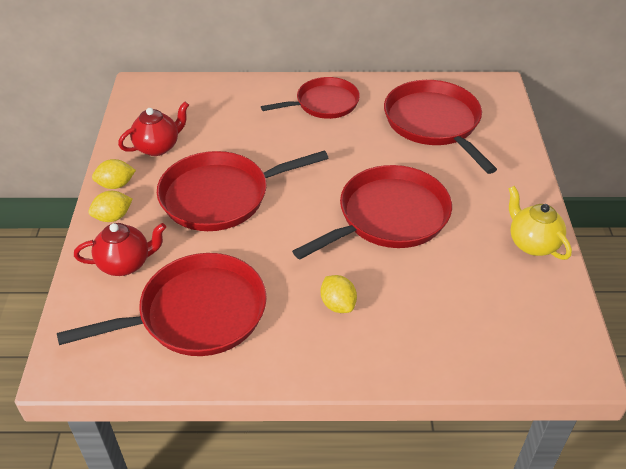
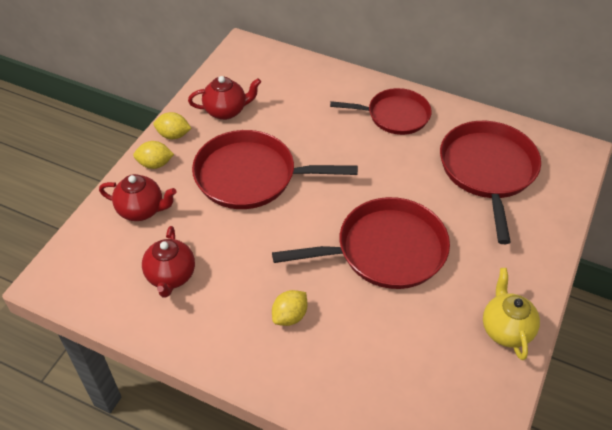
camera: 25 degrees right, 5 degrees up
(196, 313) = (171, 276): red pan -> red teapot
(338, 304) = (290, 316): yellow lemon -> yellow lemon turned 45 degrees clockwise

